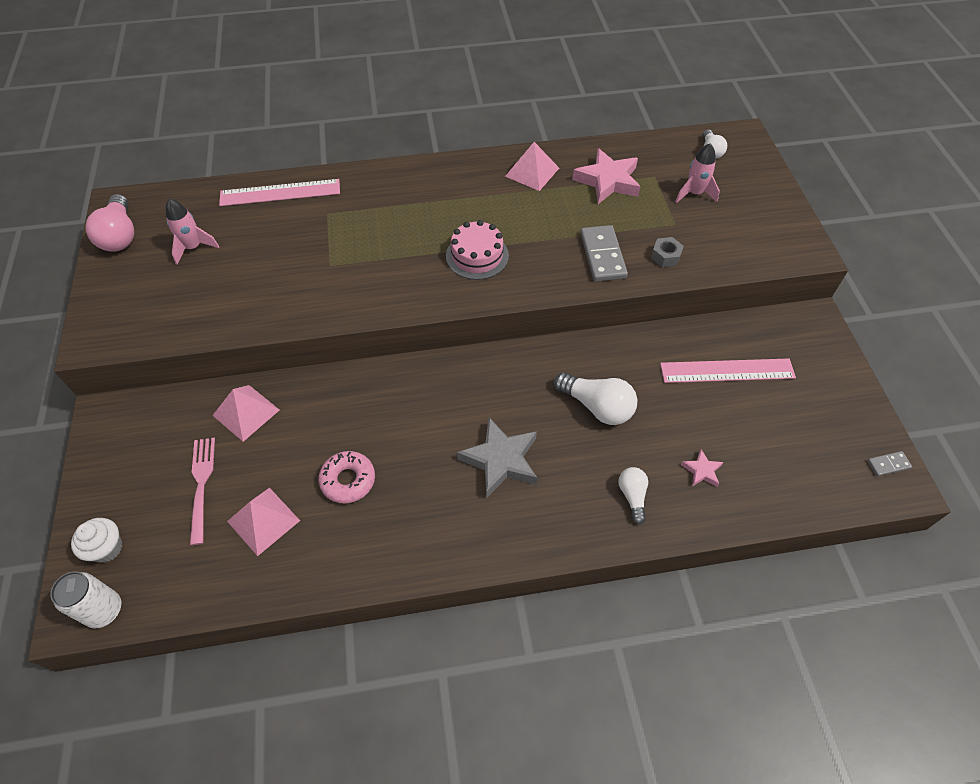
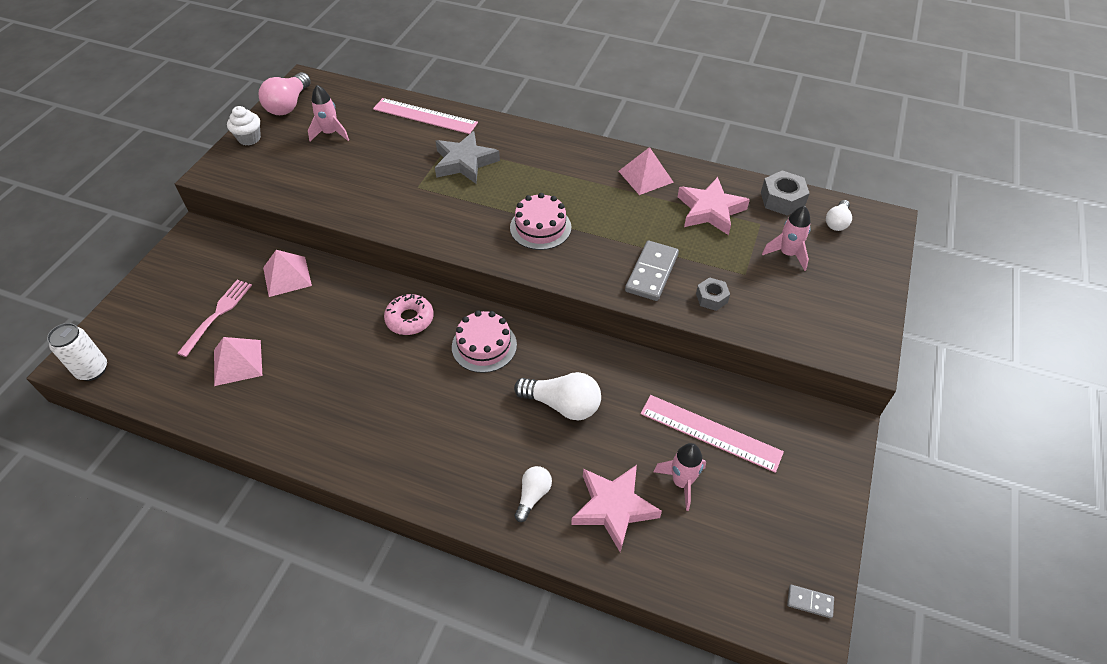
camera: 30 degrees right, 5 degrees down
(107, 548) = (126, 328): white cupcake -> white cupcake (249, 138)
(348, 480) = (318, 363): pink donut -> pink donut (410, 319)
(491, 388) = (484, 346): none -> pink cake
(501, 460) = (446, 408): grey star -> grey star (465, 162)
(597, 406) = (562, 404): white light bulb -> white light bulb turned 45 degrees counterclockwise
(656, 148) = (782, 199): none -> grey nut
(702, 471) = (614, 508): pink star -> pink star, size x2.06
(736, 422) = (681, 482): none -> pink rocket

